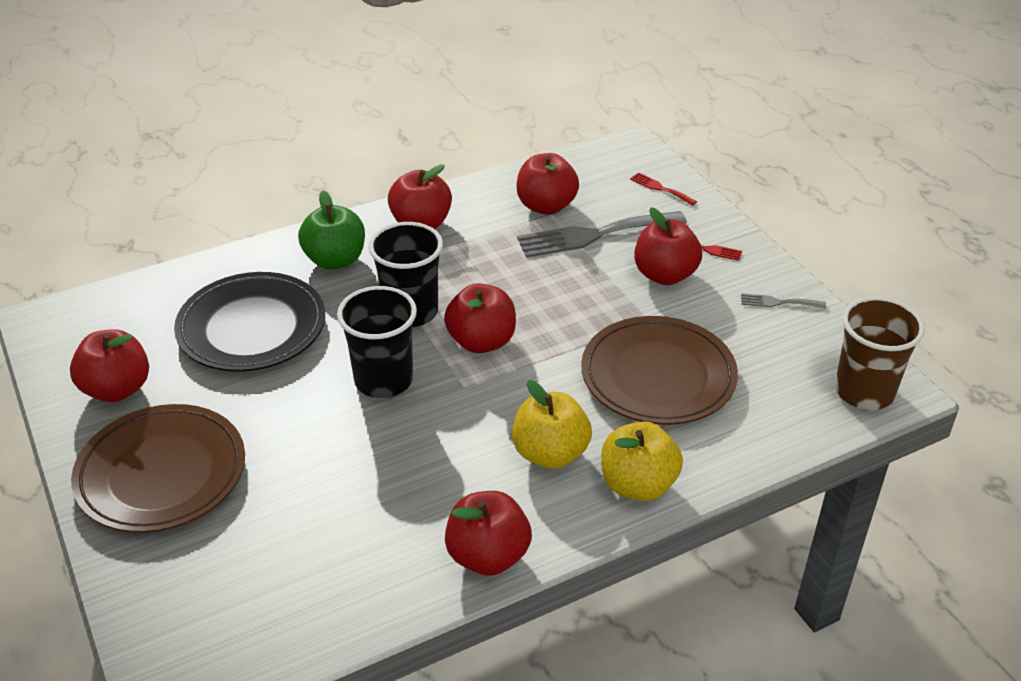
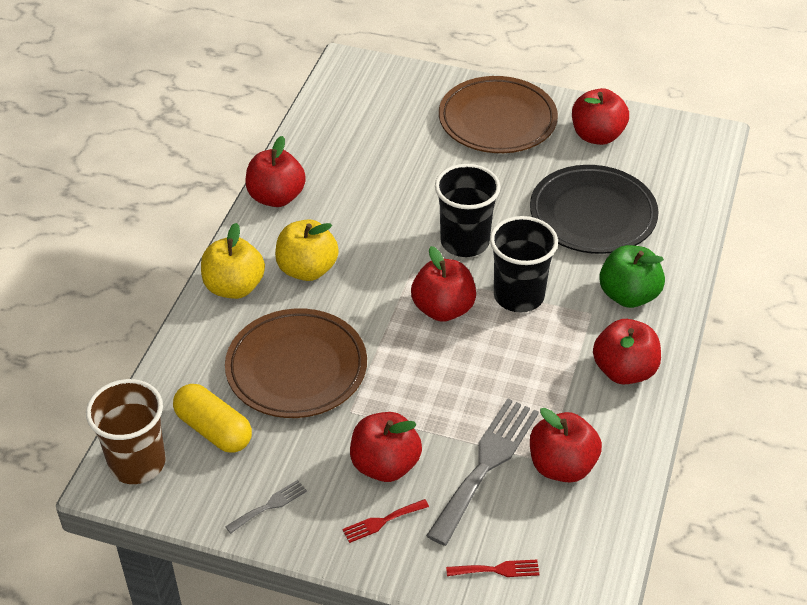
camera: 135 degrees right, 5 degrees up
(775, 376) = (214, 429): none -> yellow capsule

